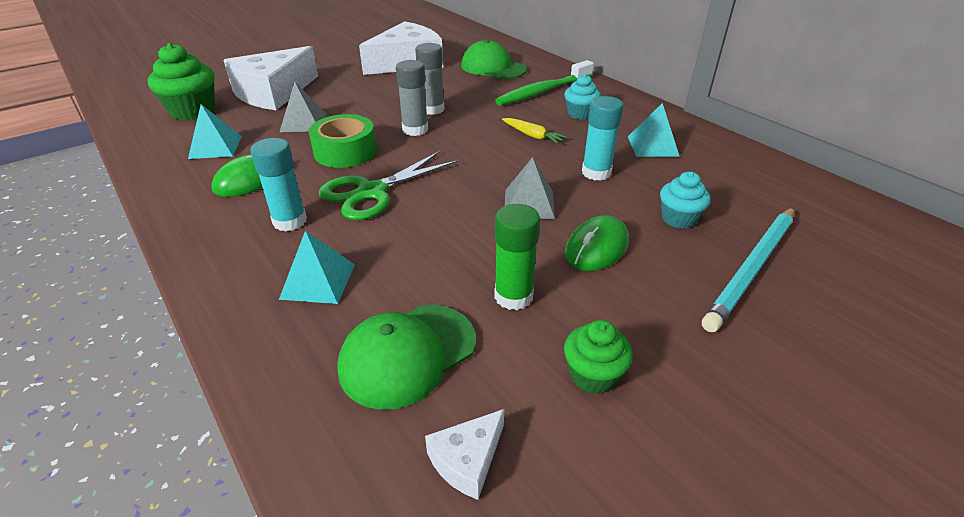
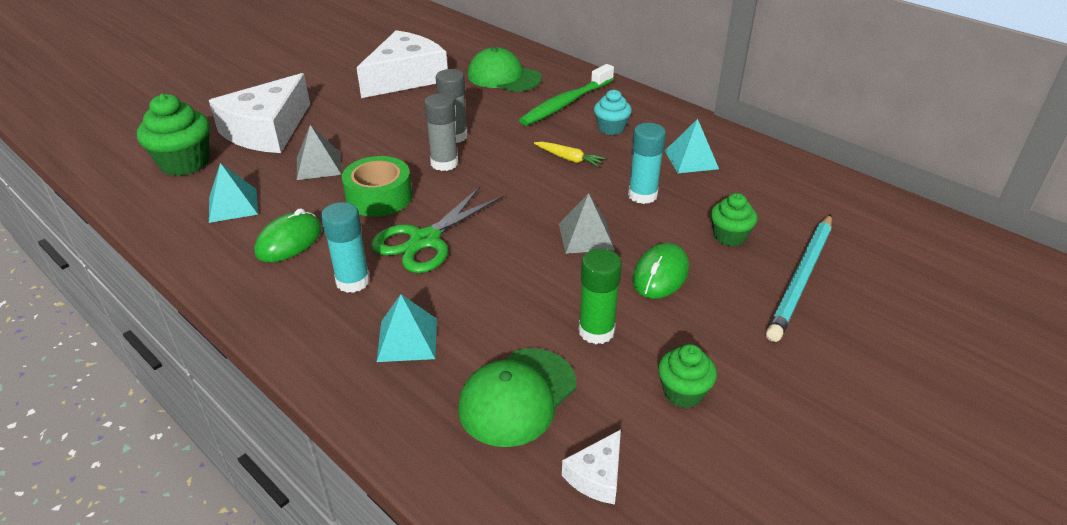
camera: 10 degrees left, 0 degrees up
(678, 219) = (729, 236): turquoise cupcake -> green cupcake

